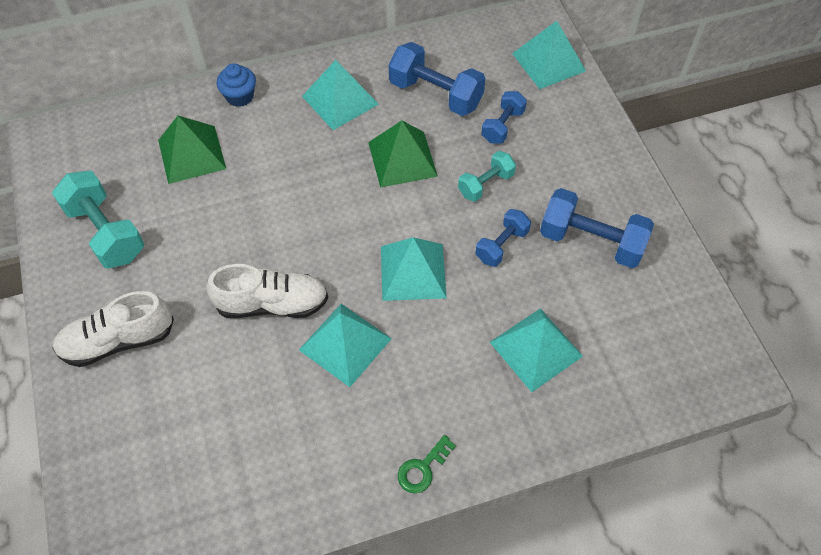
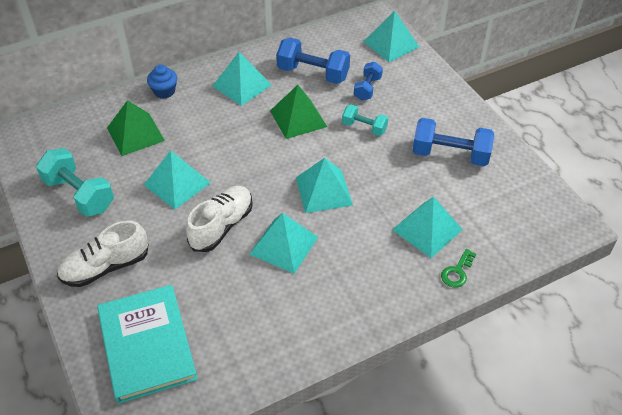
camera: 10 degrees left, 10 degrees down
(147, 459) = (147, 344): none -> turquoise book
(229, 234) = (177, 183): none -> turquoise pyramid
(272, 304) = (222, 226): white shoe -> white shoe turned 45 degrees counterclockwise
(422, 468) = (362, 320): green key -> green key (457, 272)
(485, 184) = (364, 127): turquoise dumbbell -> turquoise dumbbell turned 75 degrees clockwise
(501, 245) = (385, 165): blue dumbbell -> none

